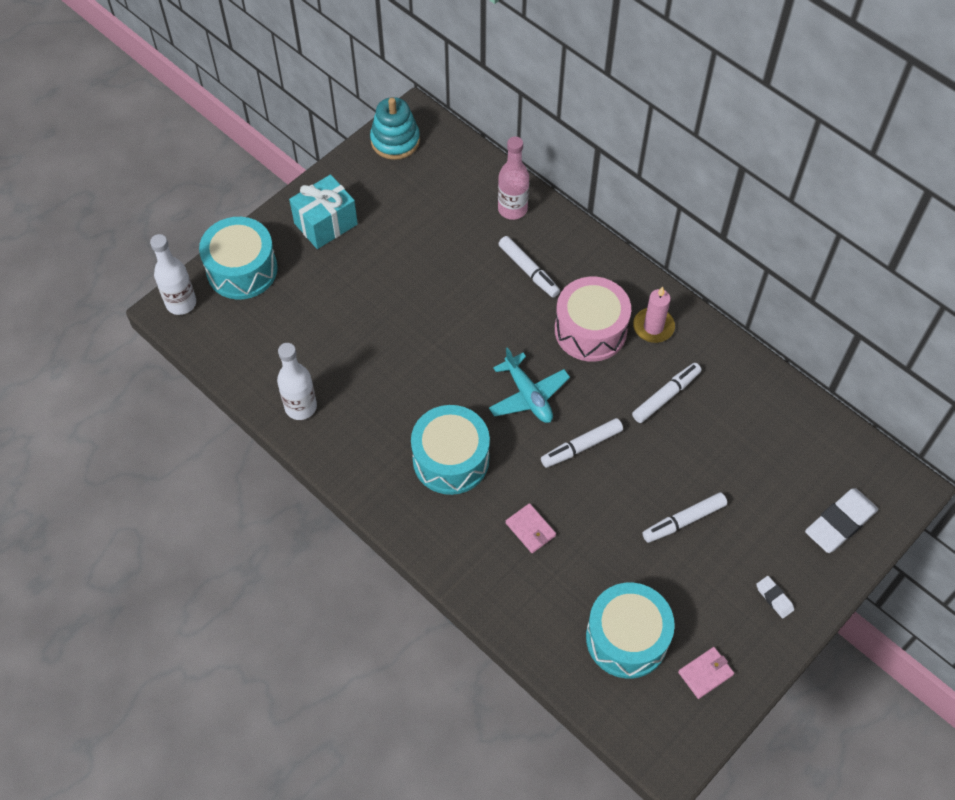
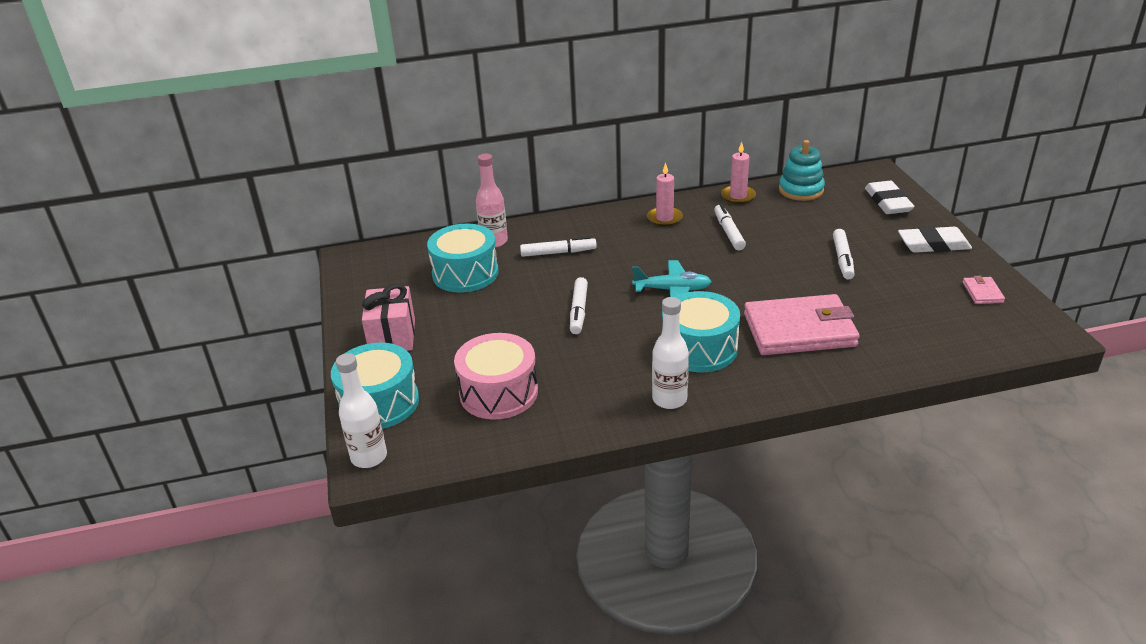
camera: 55 degrees left, 25 degrees down
(301, 407) = (567, 416): white bottle -> white bottle (669, 399)
(326, 224) = (392, 336): turquoise gift -> pink gift
(395, 140) = (358, 273): turquoise stacking toy -> turquoise stacking toy (801, 190)
(530, 529) = (799, 330): pink wallet -> pink wallet, size x2.41
(581, 446) = (741, 281): white marker -> white marker (578, 311)
(590, 330) = (640, 244): pink drum -> pink drum (498, 392)
(627, 638) = (931, 317): turquoise drum -> turquoise drum (465, 273)
(746, 372) = (738, 196): none -> pink candle
(774, 598) = (933, 244): white eraser -> white eraser, size x1.99

